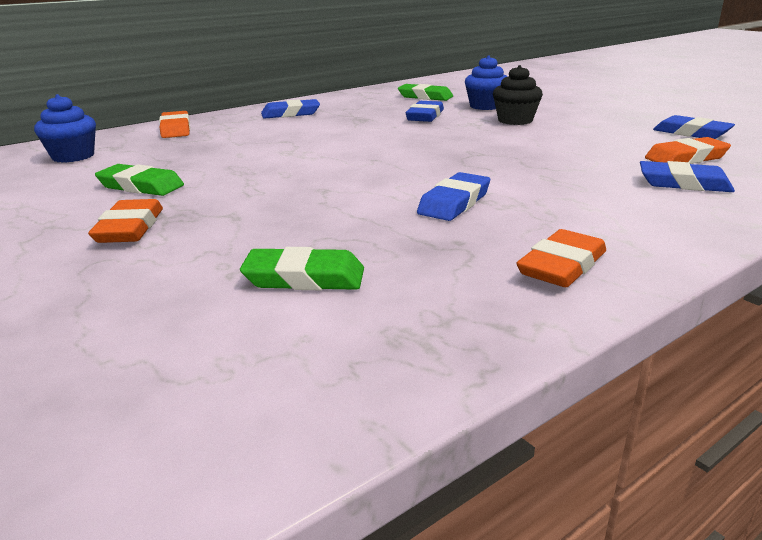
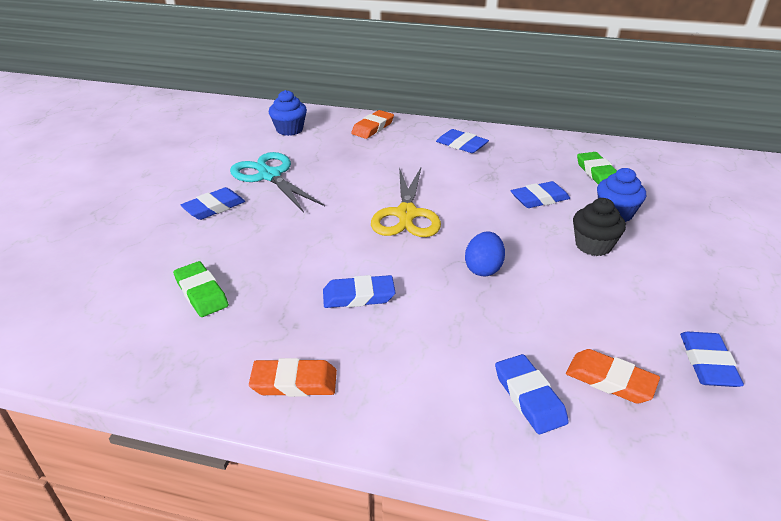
camera: 50 degrees right, 10 degrees up
(130, 228) = (214, 207): orange eraser -> blue eraser
(141, 186) = (269, 176): green eraser -> turquoise scissors
(355, 154) = (406, 214): none -> yellow scissors
(490, 153) = (483, 269): none -> blue egg

